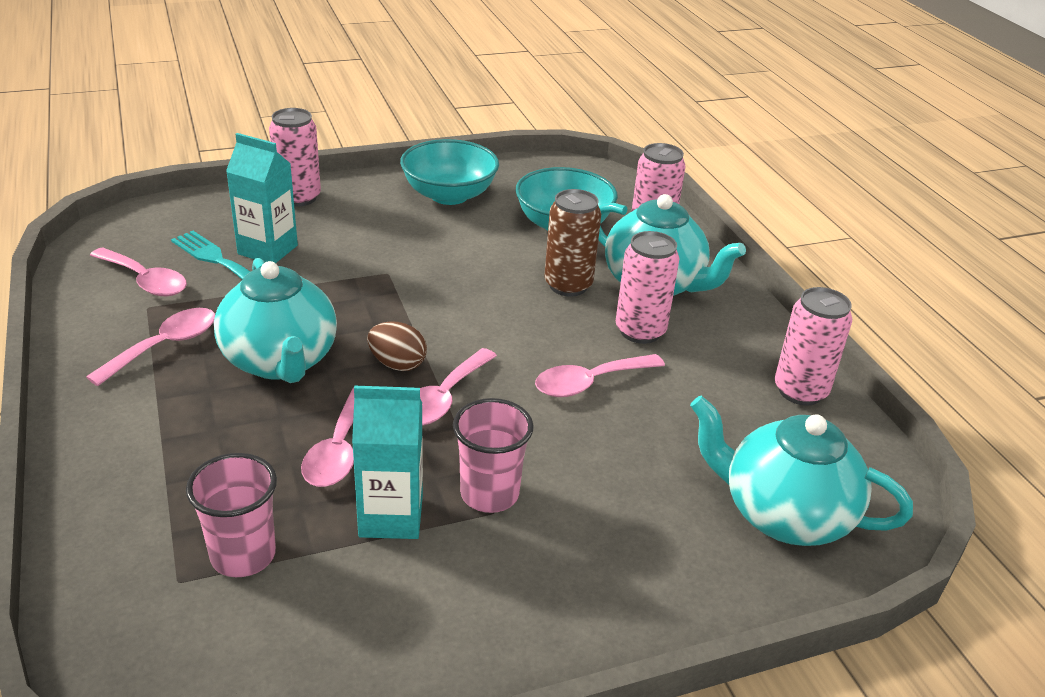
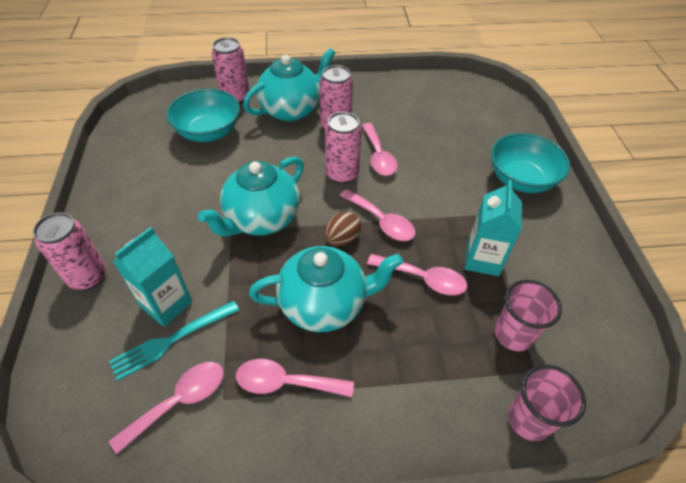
camera: 75 degrees left, 15 degrees up
(165, 346) = (285, 382): pink spoon -> pink spoon turned 45 degrees counterclockwise
(449, 195) = (137, 181): turquoise bowl -> turquoise bowl (521, 179)
(489, 494) = (466, 214): pink cup -> pink cup (529, 419)
(568, 285) = (280, 144): brown can -> none
(783, 515) = (484, 116): turquoise teapot -> turquoise teapot (261, 219)
(800, 391) = (399, 86): pink can -> pink can (342, 174)

